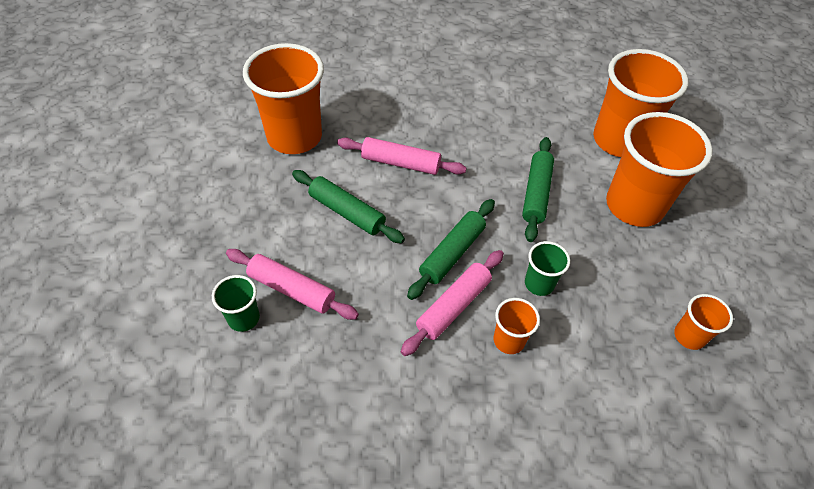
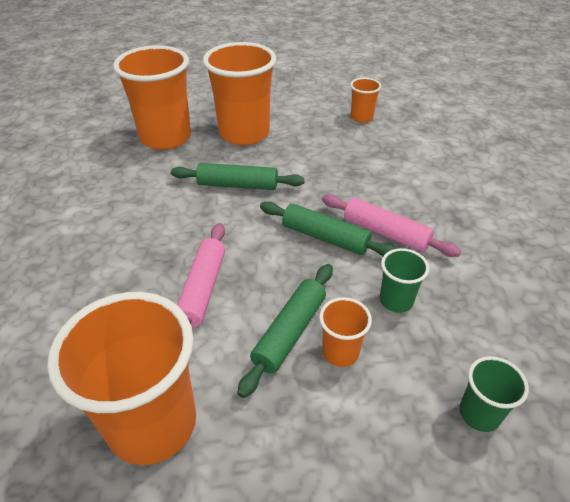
camera: 95 degrees left, 10 degrees down
(292, 289) = (419, 369): pink rolling pin -> none
(509, 340) = (405, 199): orange cup -> orange cup (340, 352)
(539, 284) = (342, 183): green cup -> green cup (396, 300)

